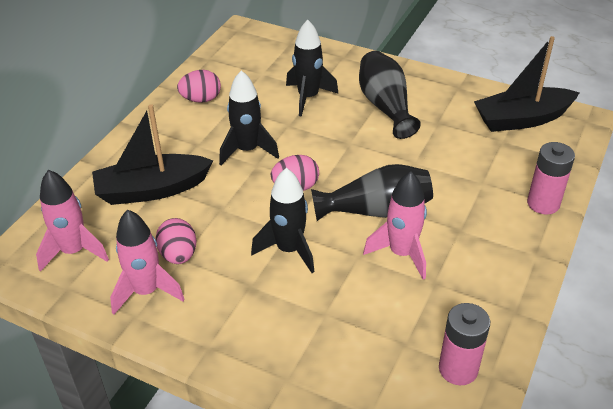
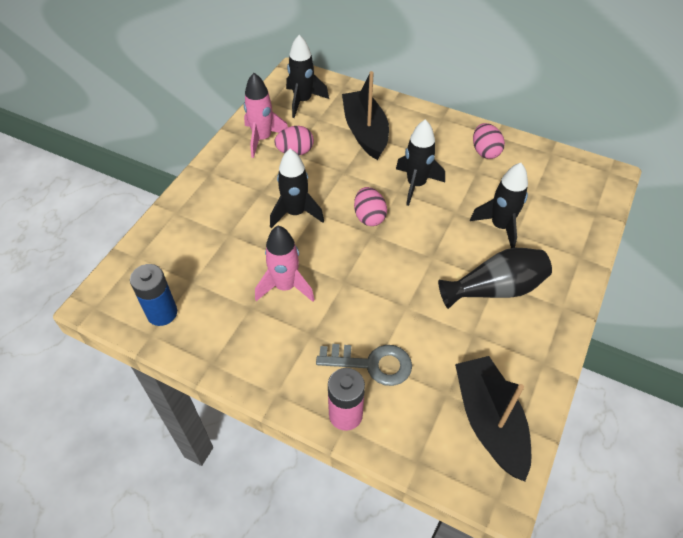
camera: 90 degrees right, 10 degrees up
(74, 251) = (303, 101): pink rocket -> black rocket
(376, 211) = (338, 272): black vase -> none
(458, 369) = (162, 313): pink battery -> blue battery
(485, 186) = (372, 364): none -> grey key

